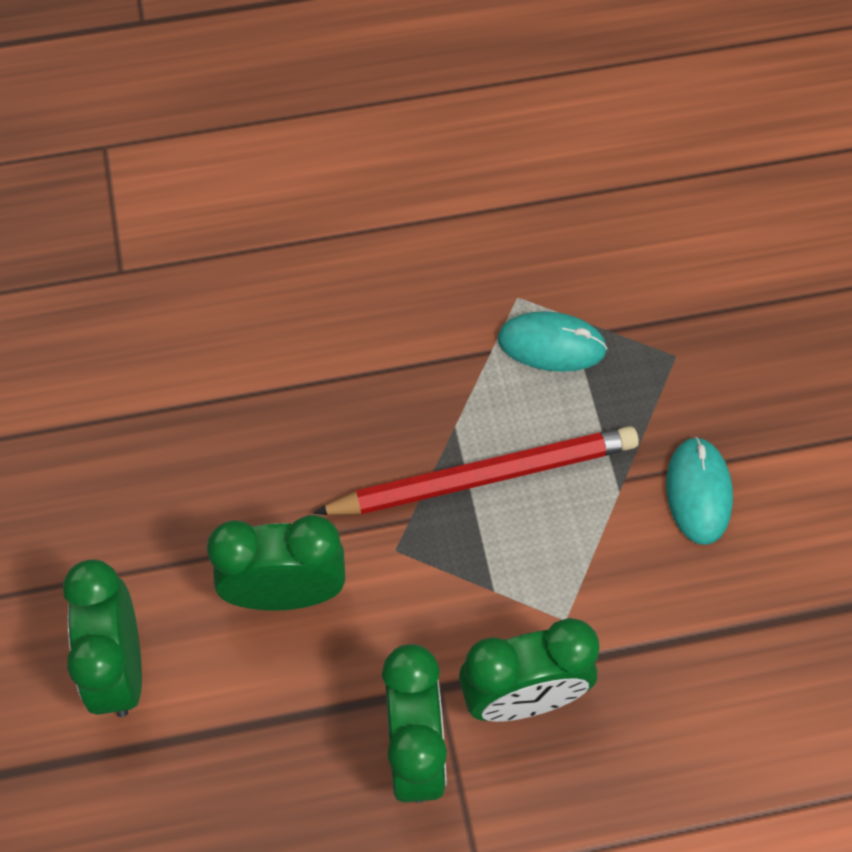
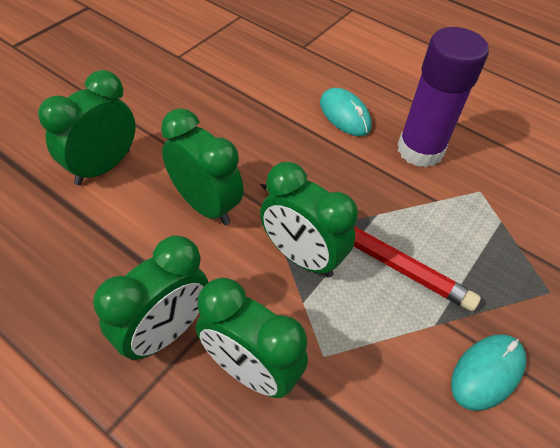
camera: 45 degrees right, 10 degrees down
(412, 301) = (420, 150): none -> purple glue stick
(441, 547) = (301, 257): none -> green clock
(551, 345) = (475, 225): turquoise mouse -> turquoise mouse (345, 115)

